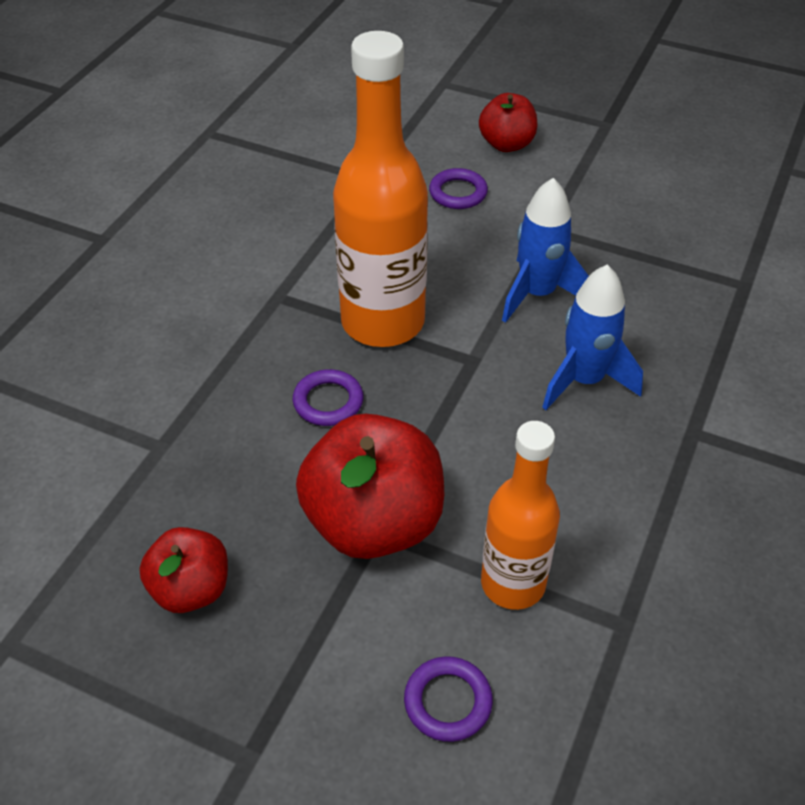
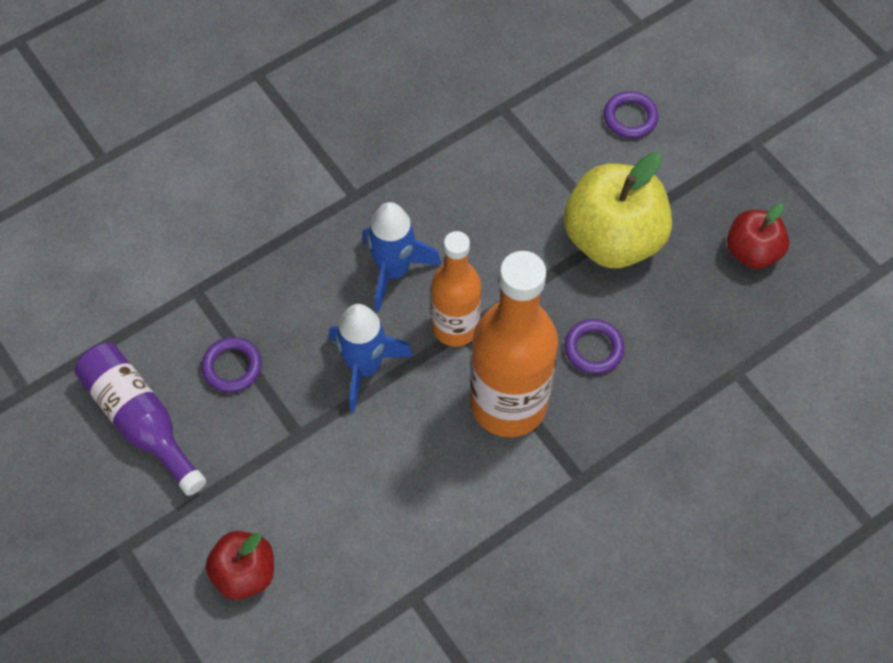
camera: 150 degrees left, 15 degrees up
(374, 522) = (613, 239): red apple -> yellow apple
(458, 193) = (343, 526): purple ring -> purple ring (232, 367)
(513, 584) = (550, 159): orange bottle -> orange bottle (455, 327)
(680, 188) = (140, 420): none -> purple bottle

